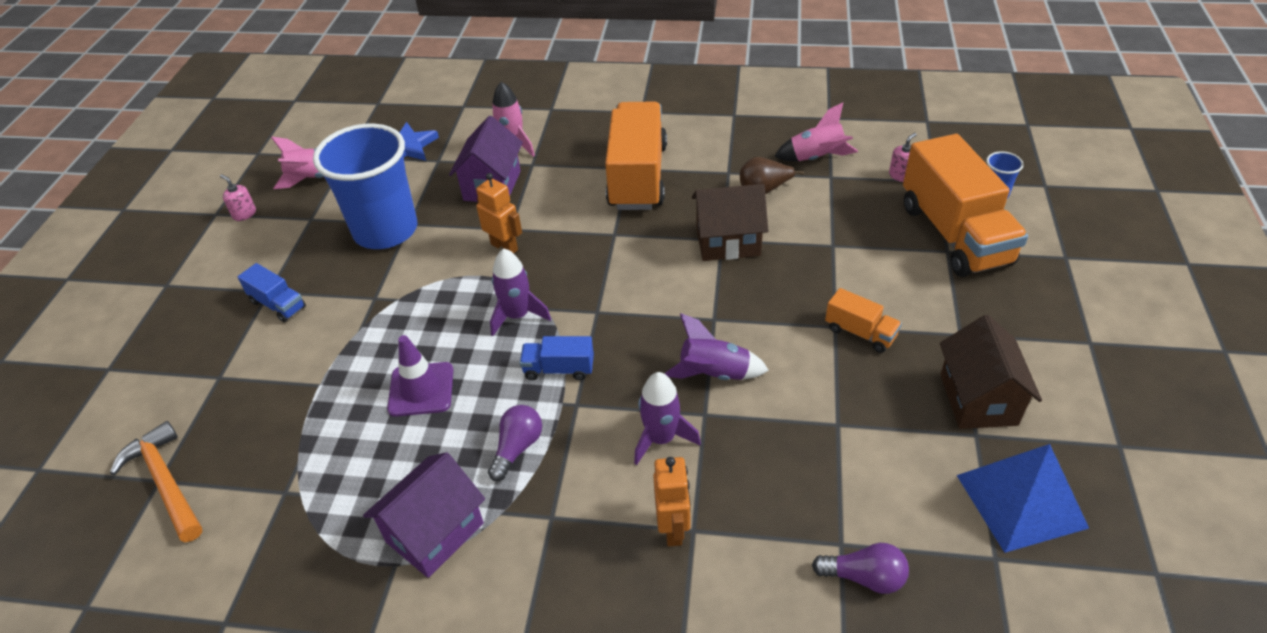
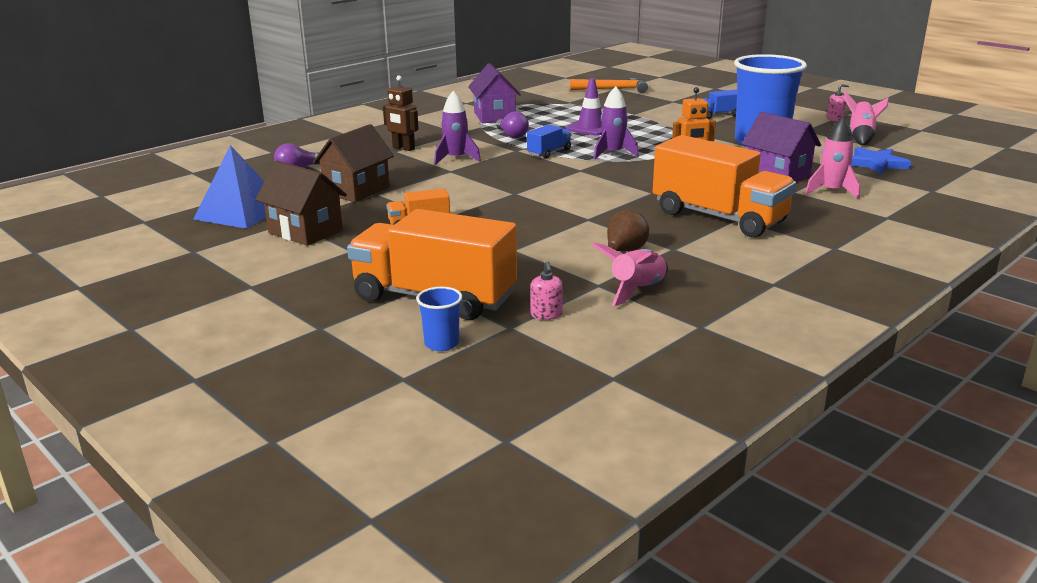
camera: 125 degrees right, 20 degrees down
(673, 529) = (403, 148): orange robot -> brown robot
(714, 374) = (472, 180): purple rocket -> none
(728, 242) = (581, 219): brown house -> brown house (356, 190)

